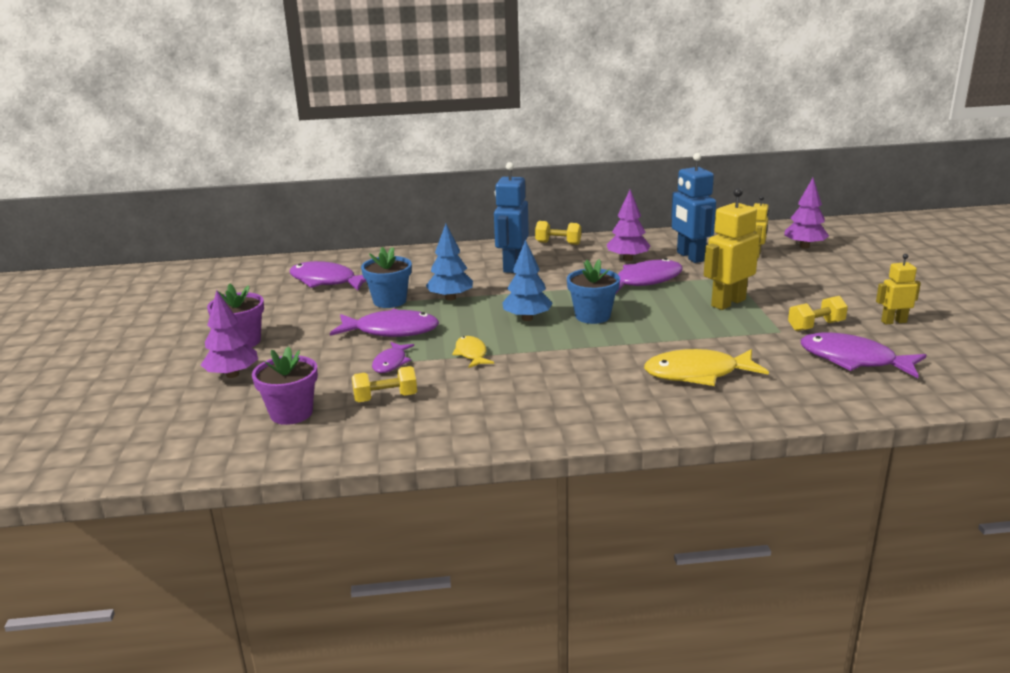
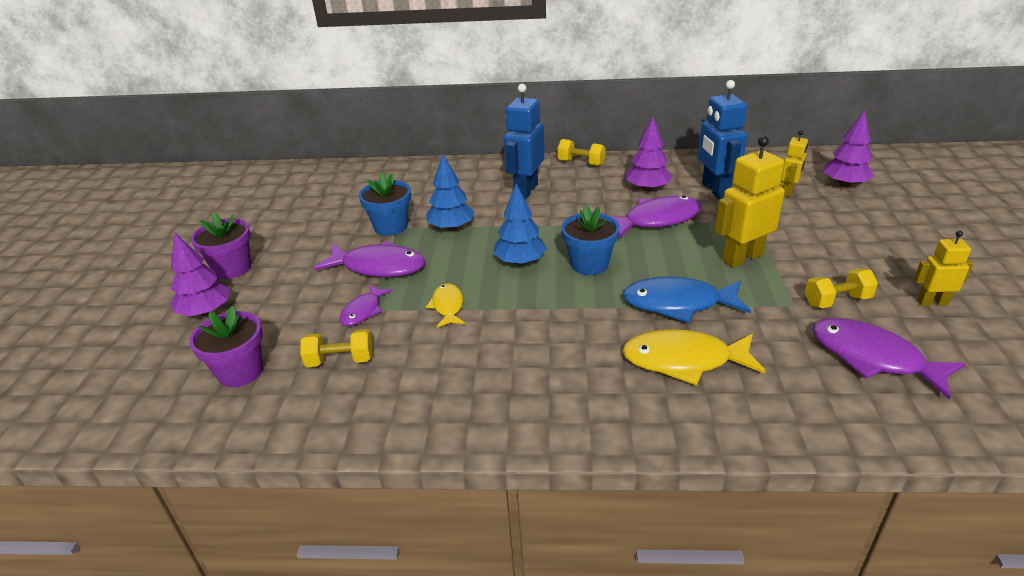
camera: 10 degrees right, 10 degrees up
(327, 281) = (340, 197): purple fish -> none
(681, 337) = (678, 304): none -> blue fish

